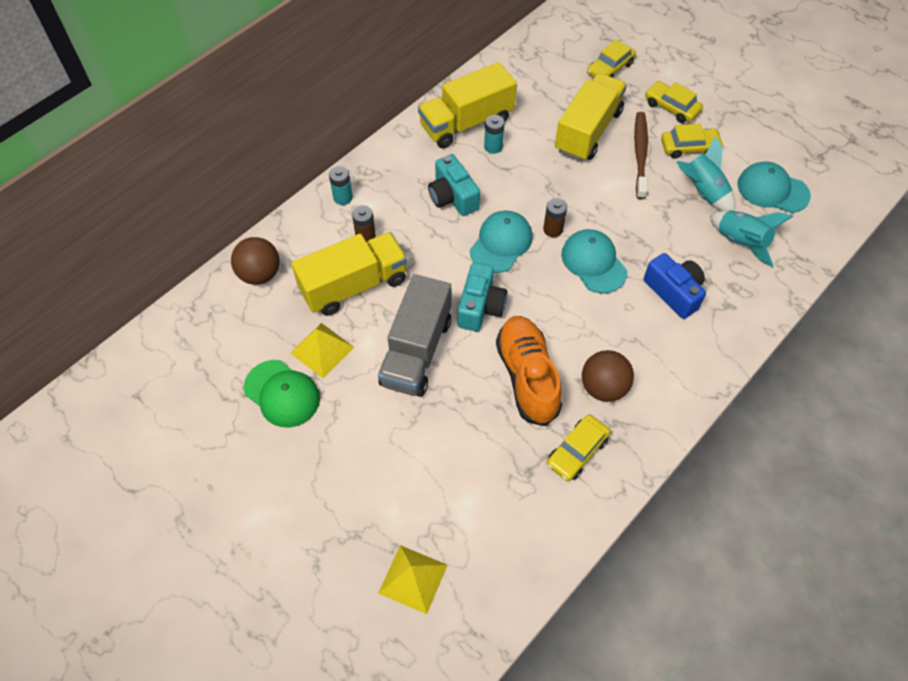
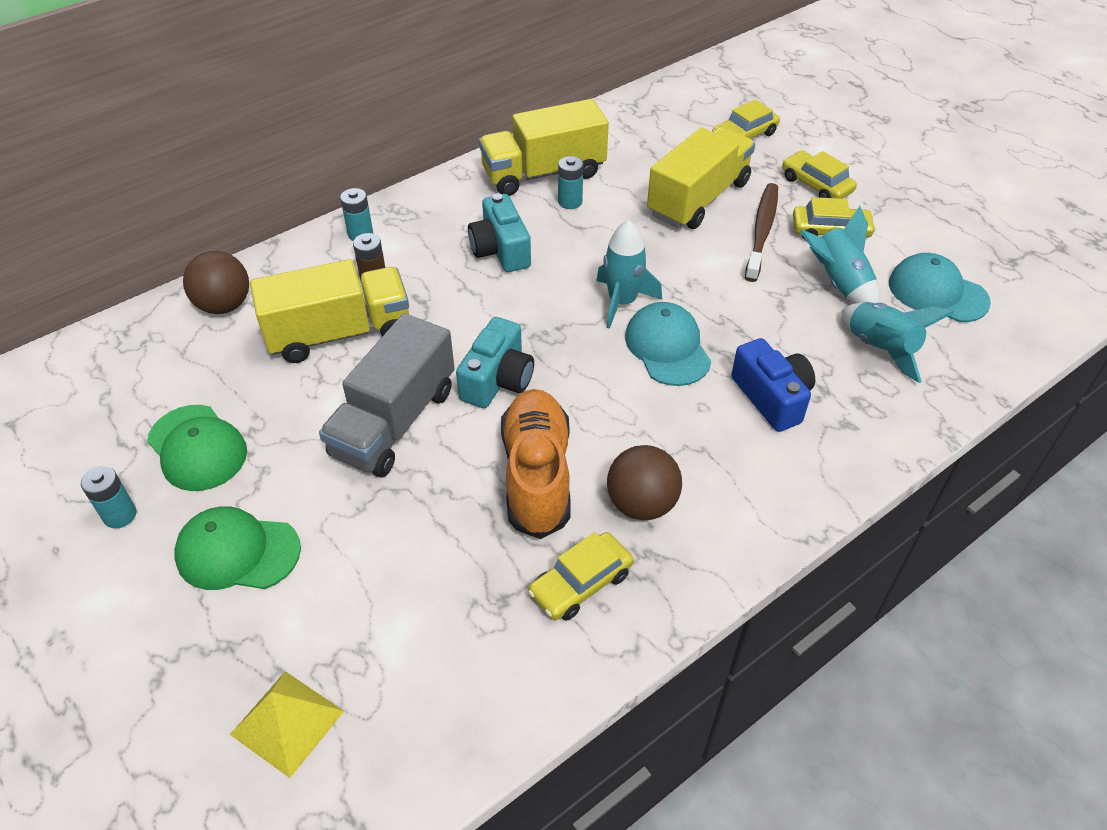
camera: 10 degrees right, 10 degrees down
(246, 453) = (120, 515): none -> turquoise battery
(322, 350) = (270, 402): yellow pyramid -> none
(339, 467) = (237, 552): none -> green cap
(501, 243) = (548, 309): turquoise cap -> none
(553, 229) = (622, 302): brown battery -> turquoise rocket

